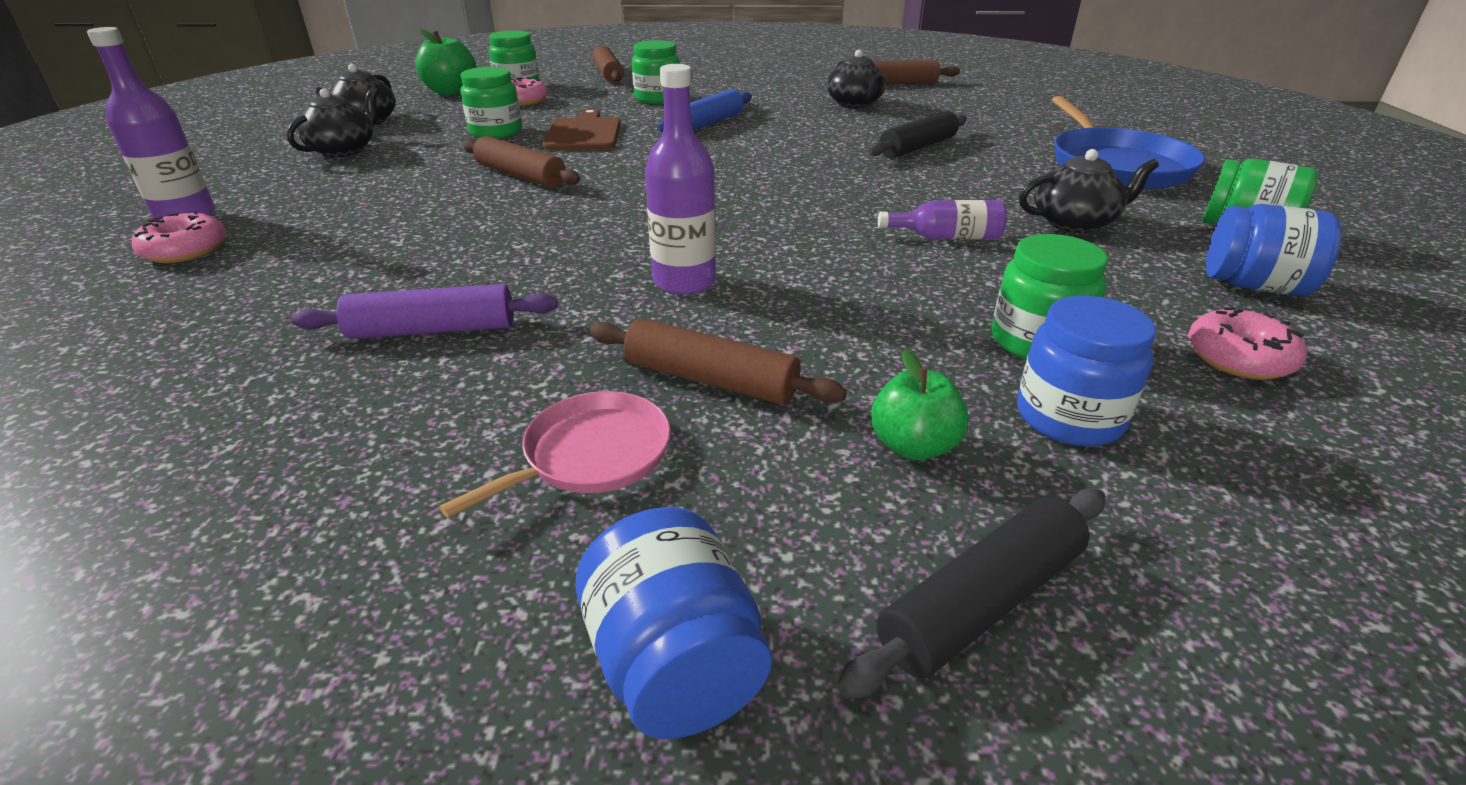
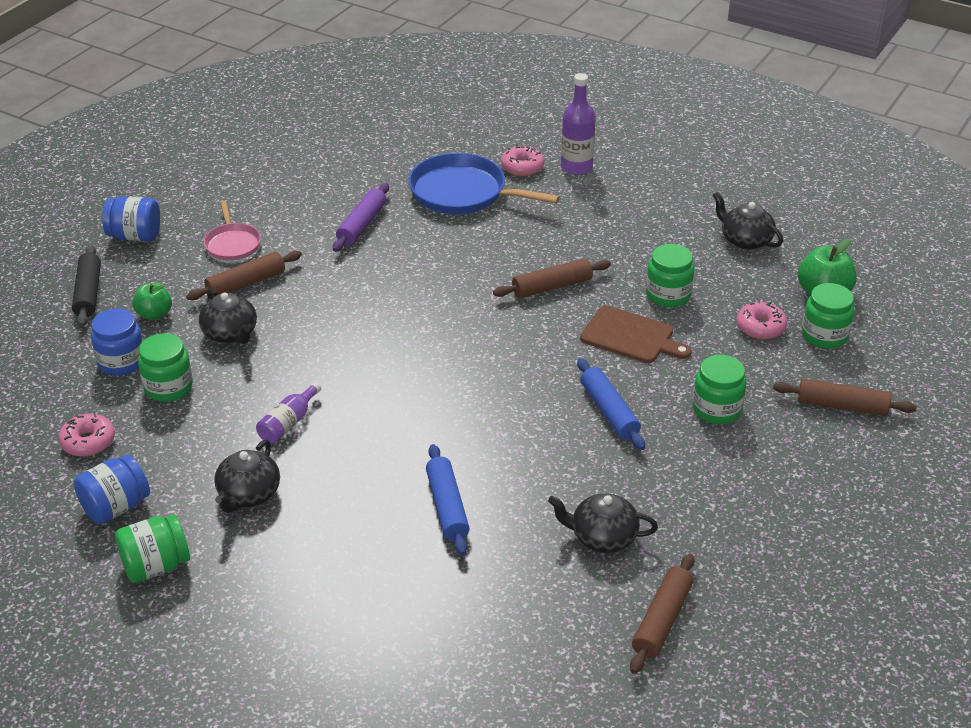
camera: 120 degrees right, 5 degrees up
(344, 150) = (670, 224): black teapot -> black teapot (230, 334)
(684, 282) = (336, 304): purple bottle -> none
(918, 147) = (447, 507): black rolling pin -> blue rolling pin
(1116, 166) = (304, 602): blue pan -> blue pan (463, 192)

